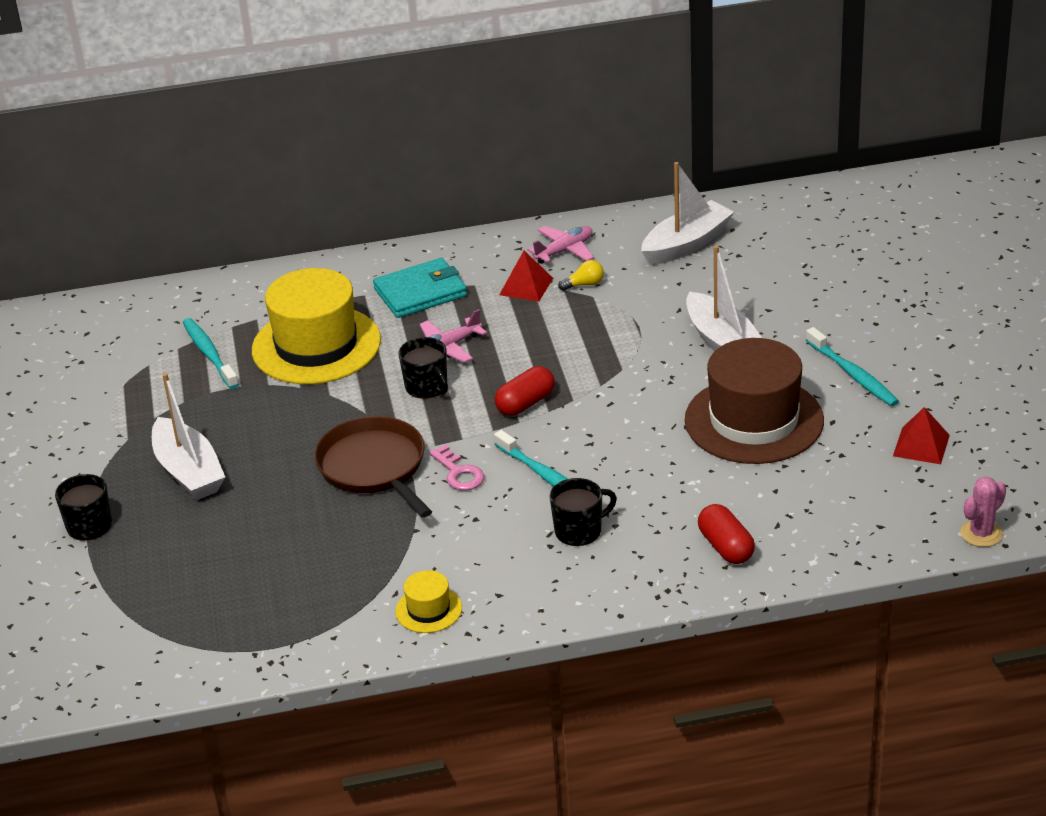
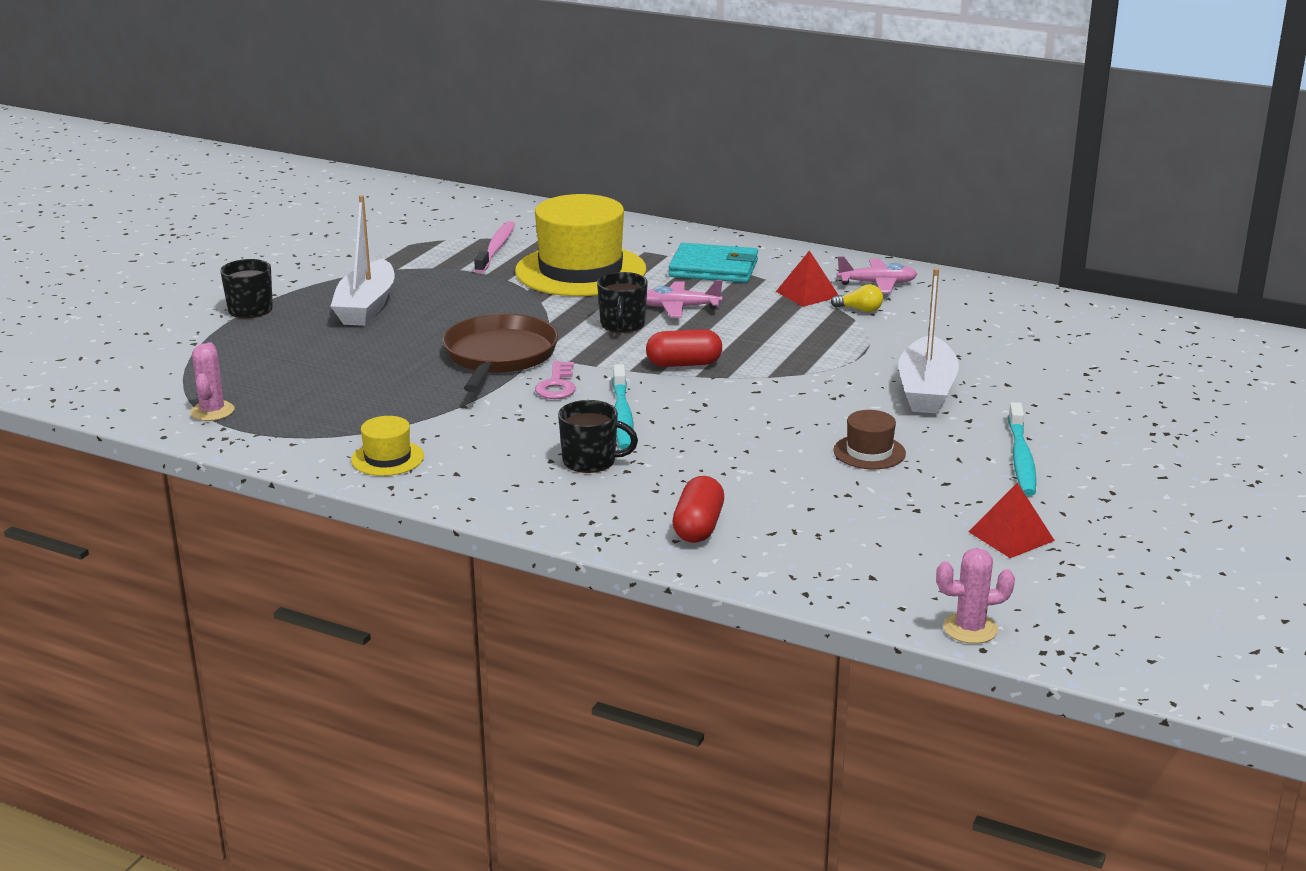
camera: 35 degrees right, 10 degrees down
(209, 354) = (496, 248): turquoise toothbrush -> pink toothbrush
(220, 643) = (212, 411): none -> pink cactus
(686, 244) = (997, 315): white boat -> none
(754, 420) = (869, 452): brown hat -> brown hat, size x0.44

